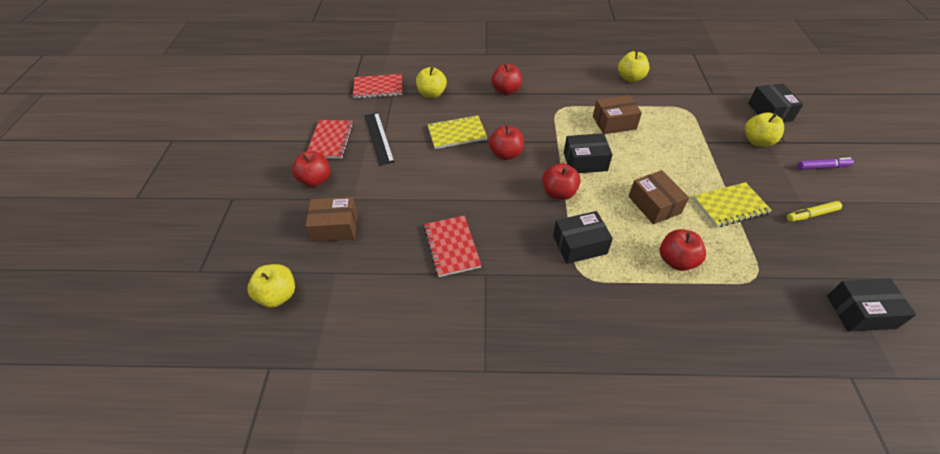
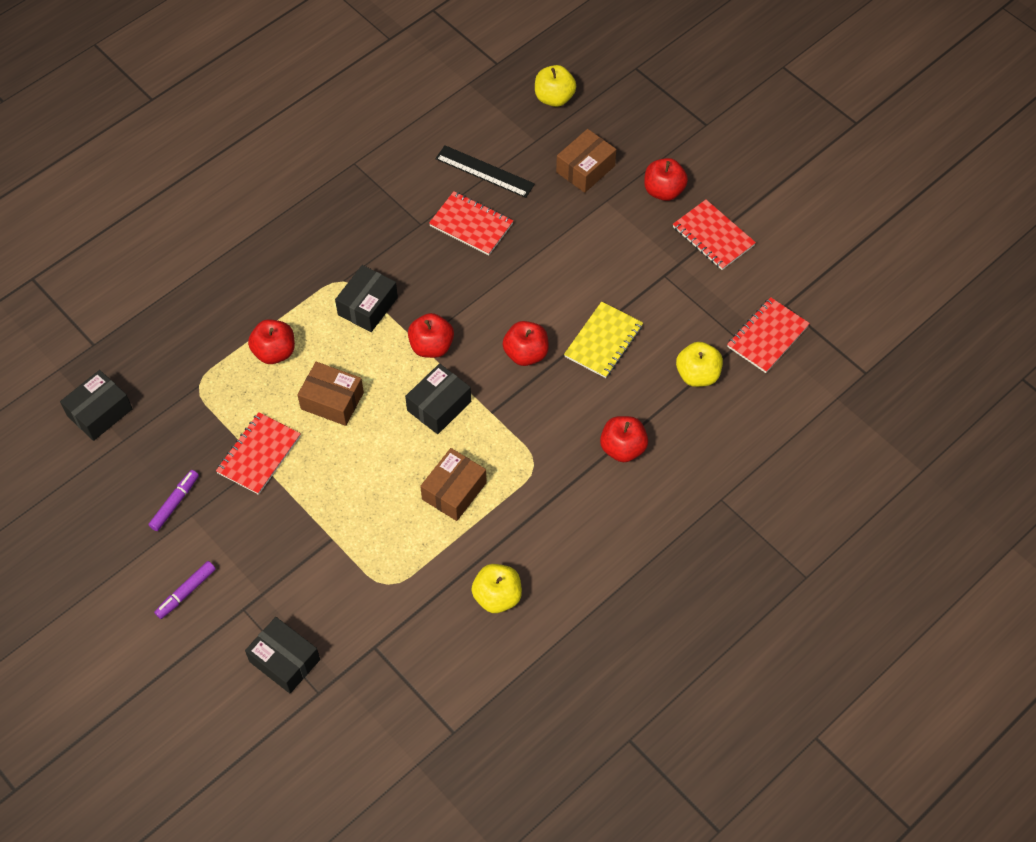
camera: 135 degrees right, 10 degrees up
(378, 138) = (672, 275): black ruler -> black ruler (484, 171)
(730, 206) = (259, 454): yellow notebook -> red notebook
(757, 141) = (275, 585): yellow apple -> none
(811, 215) = (175, 503): yellow marker -> purple marker

